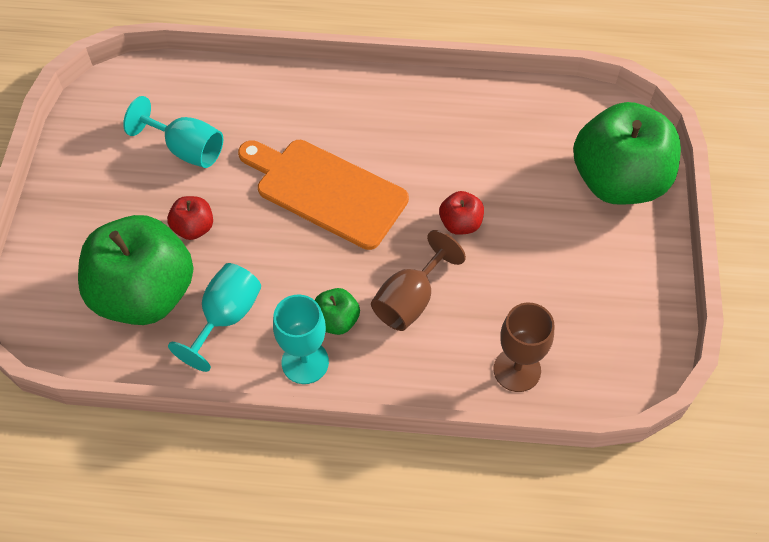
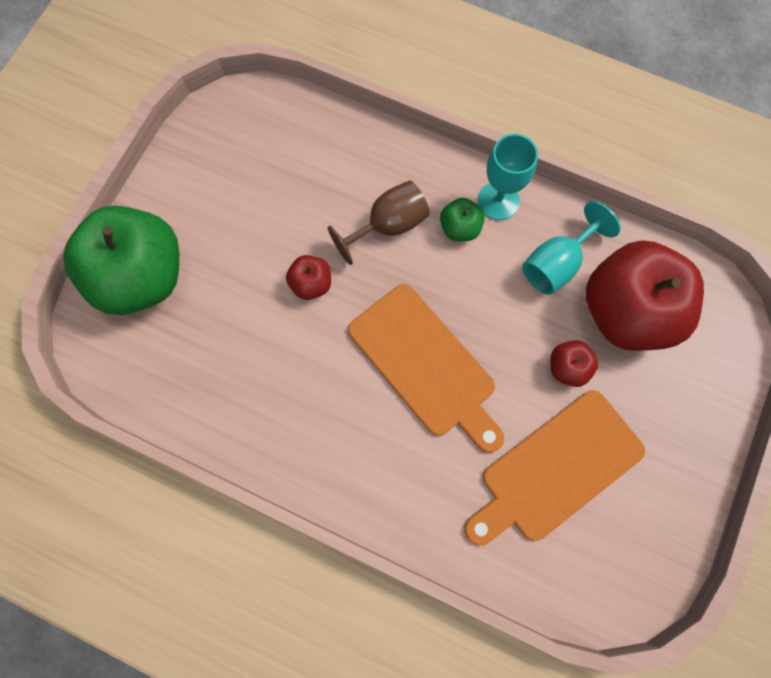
camera: 160 degrees left, 15 degrees up
(145, 294) = (627, 311): green apple -> red apple
(186, 149) = (556, 469): turquoise goblet -> orange cutting board
(517, 370) = (326, 138): brown goblet -> none

